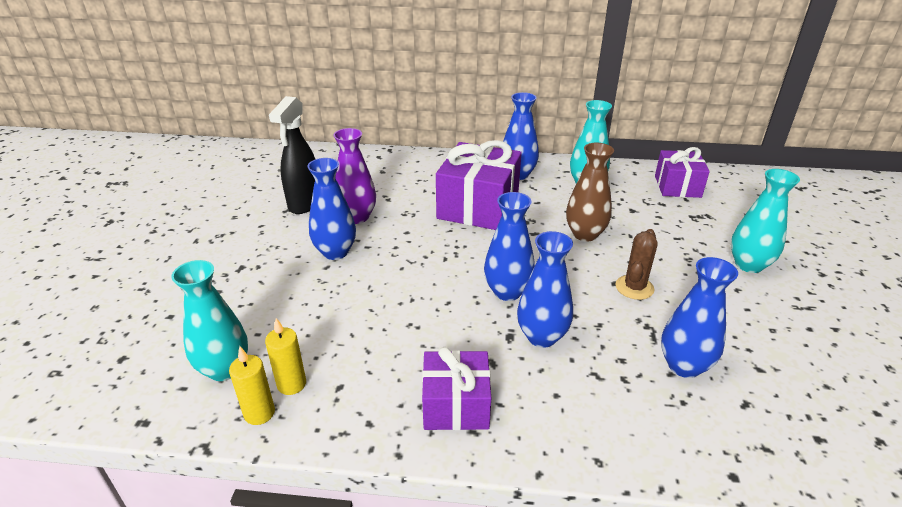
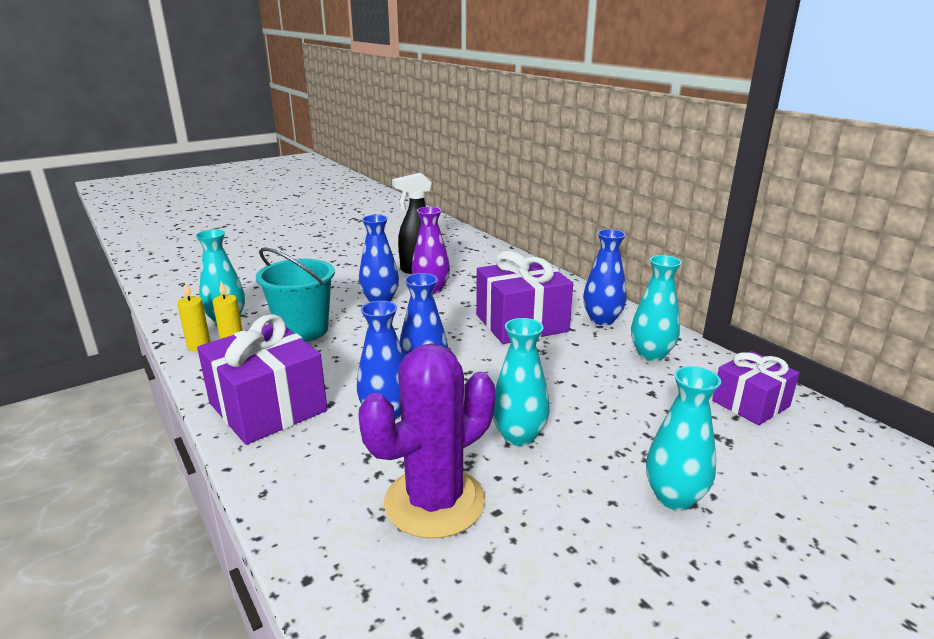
camera: 50 degrees right, 10 degrees down
(330, 323) = (303, 330): none -> turquoise bucket
(456, 405) = (268, 407): purple gift -> purple gift, size x1.63
(585, 234) = (563, 382): brown vase -> none
(634, 287) = (519, 436): brown cactus -> turquoise vase
(684, 365) = (434, 502): blue vase -> purple cactus

